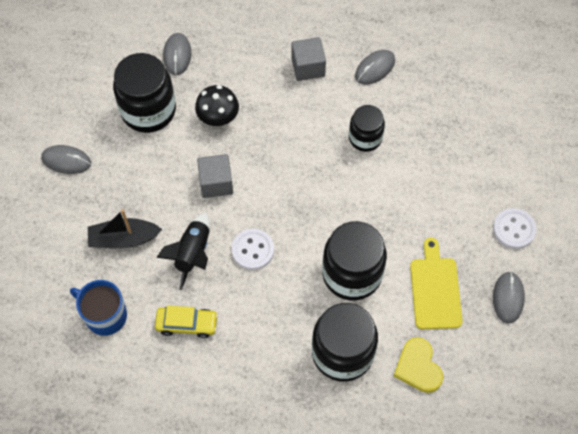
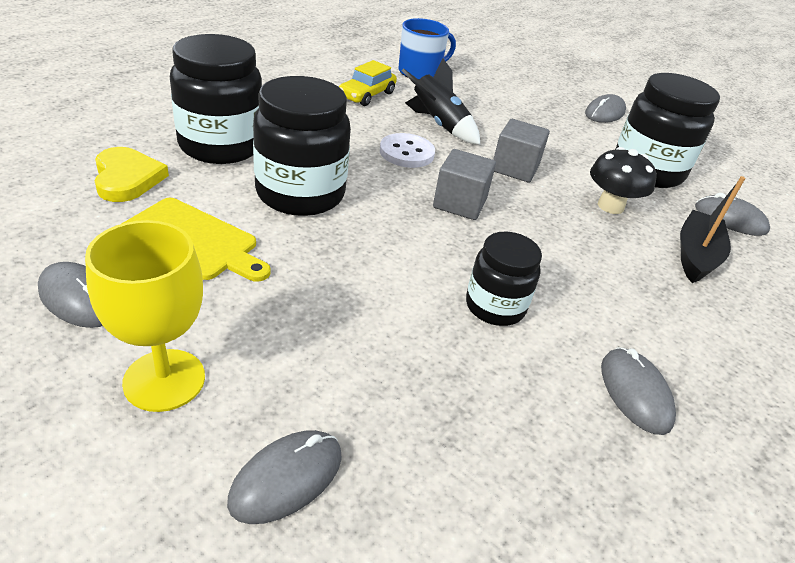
camera: 115 degrees right, 25 degrees down
(123, 239) = (490, 104): black boat -> black boat (695, 256)
(308, 67) = (668, 316): grey cube -> grey cube (460, 203)
(418, 367) = (127, 178): yellow heart -> yellow heart turned 60 degrees clockwise
(514, 161) = (286, 478): none -> grey mouse
(514, 229) = (164, 380): white button -> yellow goblet

